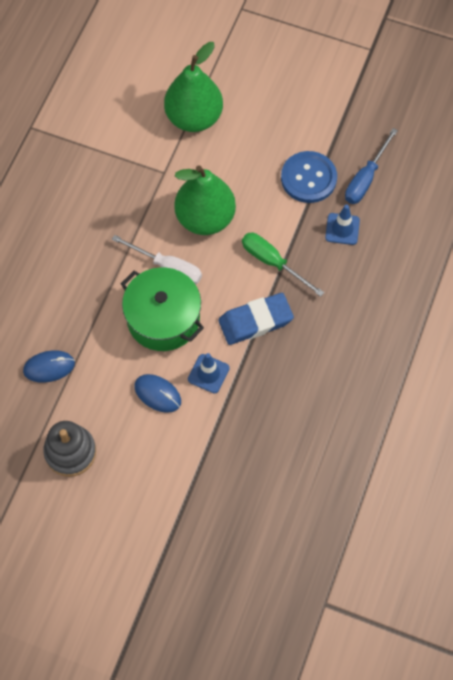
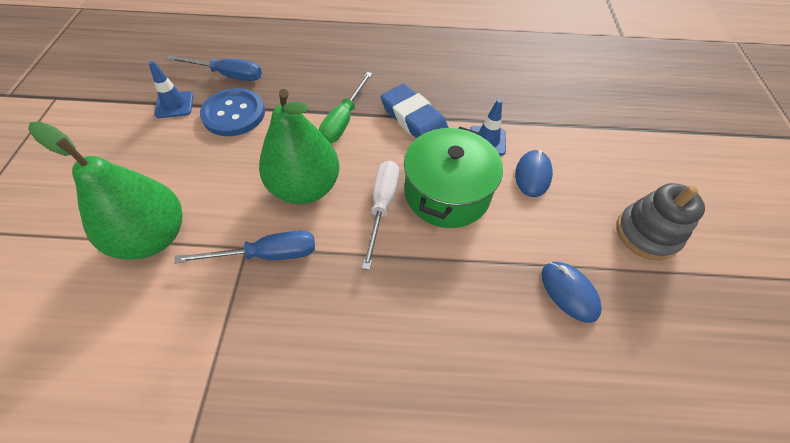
camera: 110 degrees left, 10 degrees down
(153, 184) = (267, 255): none -> blue screwdriver
(342, 229) = (290, 81): blue traffic cone -> blue traffic cone (174, 105)

